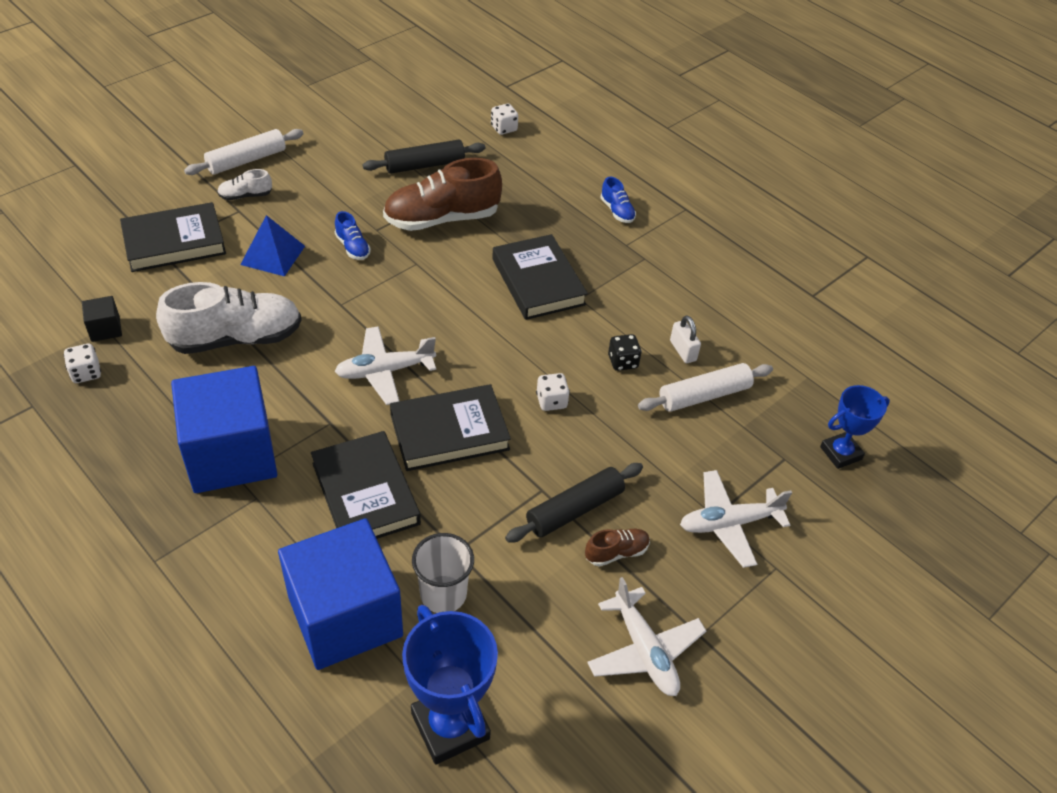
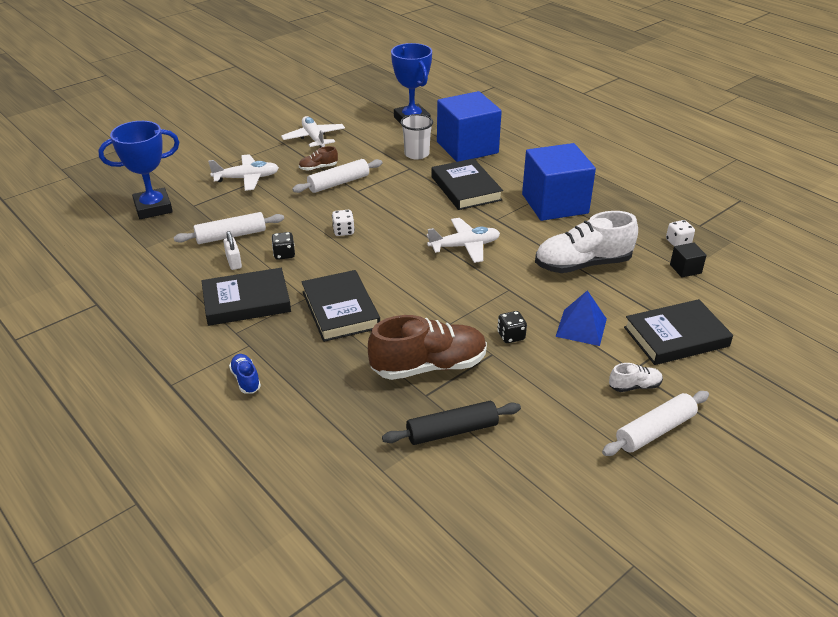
camera: 175 degrees left, 10 degrees down
(352, 247) = (511, 336): blue shoe -> black dice
(449, 432) = (415, 215): black book -> black book (246, 301)
(504, 128) = (355, 491): white dice -> none
(574, 509) = (339, 183): black rolling pin -> white rolling pin
(840, 453) = (153, 208): blue trophy -> blue trophy, size x1.59

